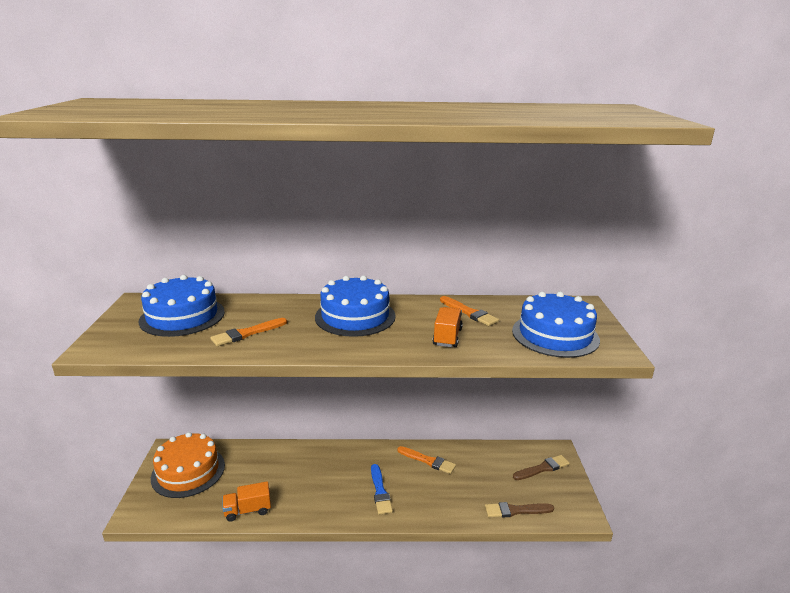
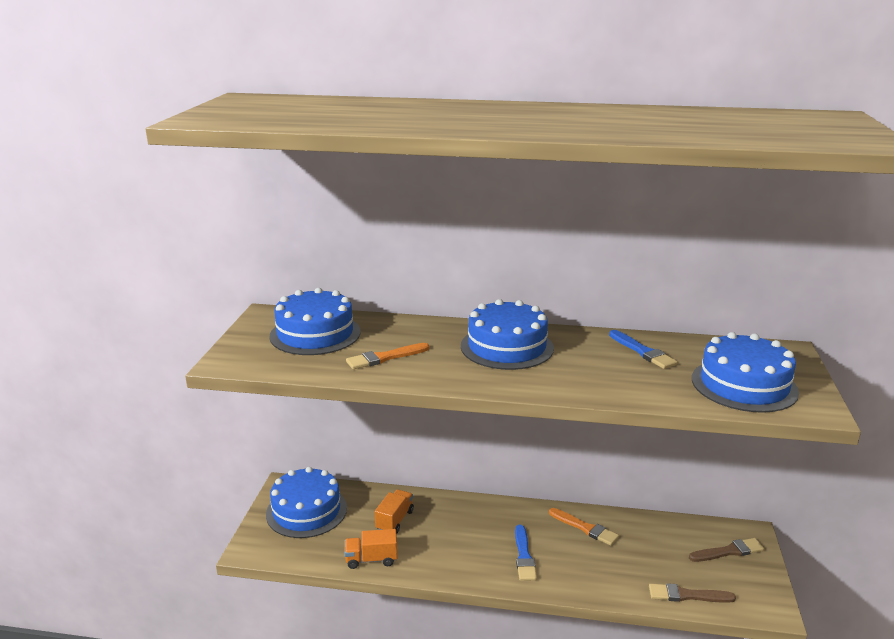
camera: 10 degrees right, 0 degrees up
(188, 471) = (306, 511): orange cake -> blue cake
(447, 337) = (612, 378): orange truck -> orange truck (394, 520)
(469, 313) = (643, 352): orange brush -> blue brush

